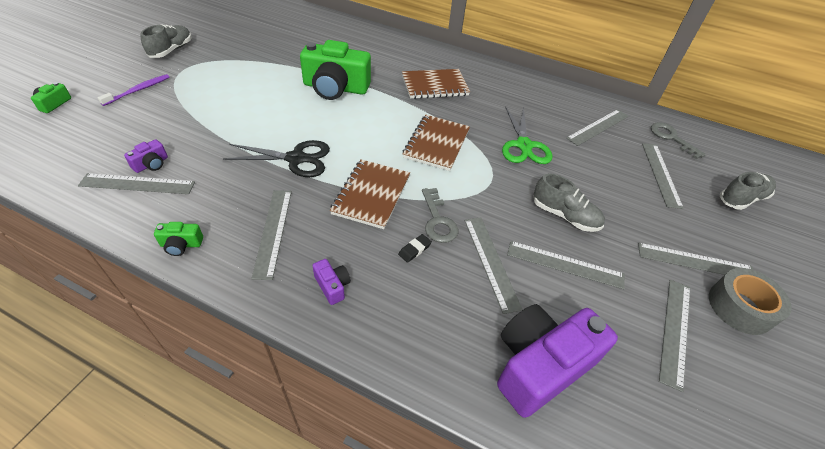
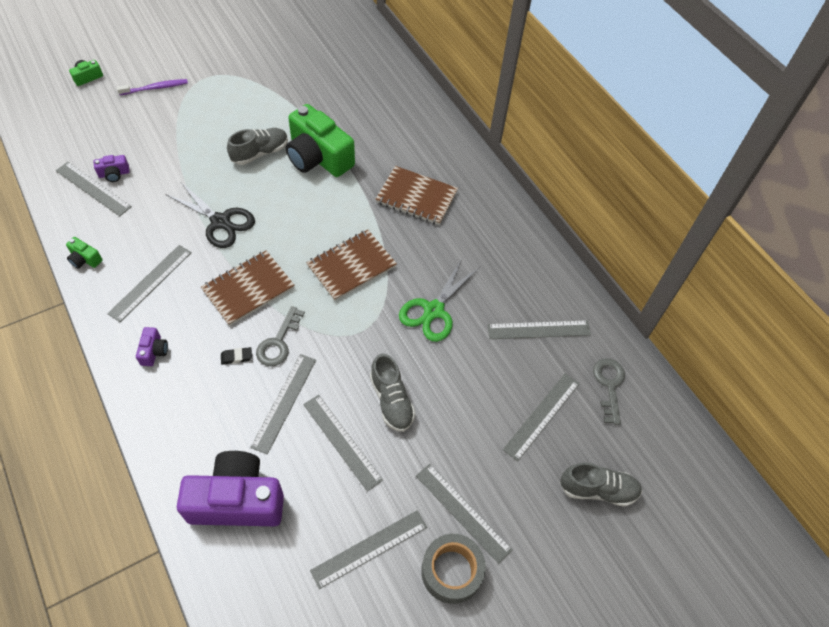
camera: 35 degrees right, 10 degrees up
(171, 50) = (212, 48): grey shoe -> grey shoe (260, 153)

